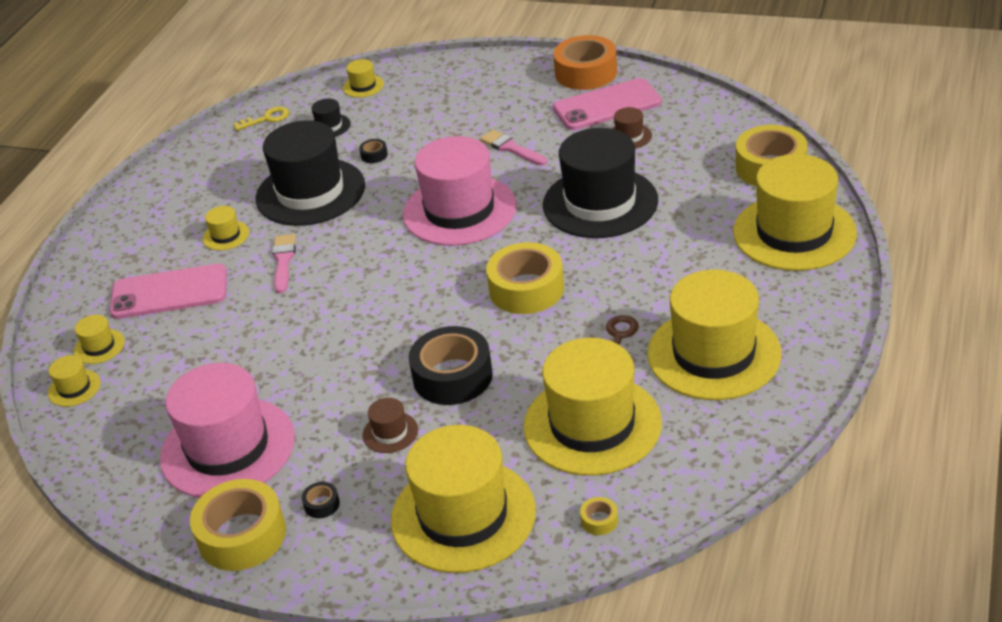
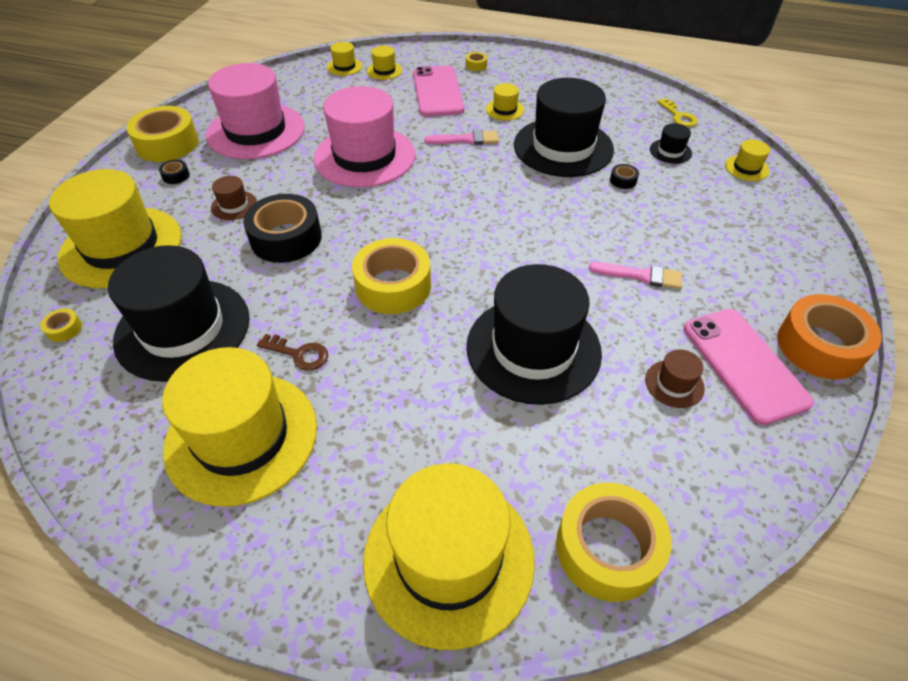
camera: 85 degrees right, 10 degrees up
(111, 265) = (476, 65): none -> yellow tape
(459, 210) = (528, 238): pink hat -> pink hat (365, 156)
(511, 148) = (641, 276): pink brush -> pink brush turned 60 degrees clockwise
(592, 424) = (183, 329): yellow hat -> black hat

